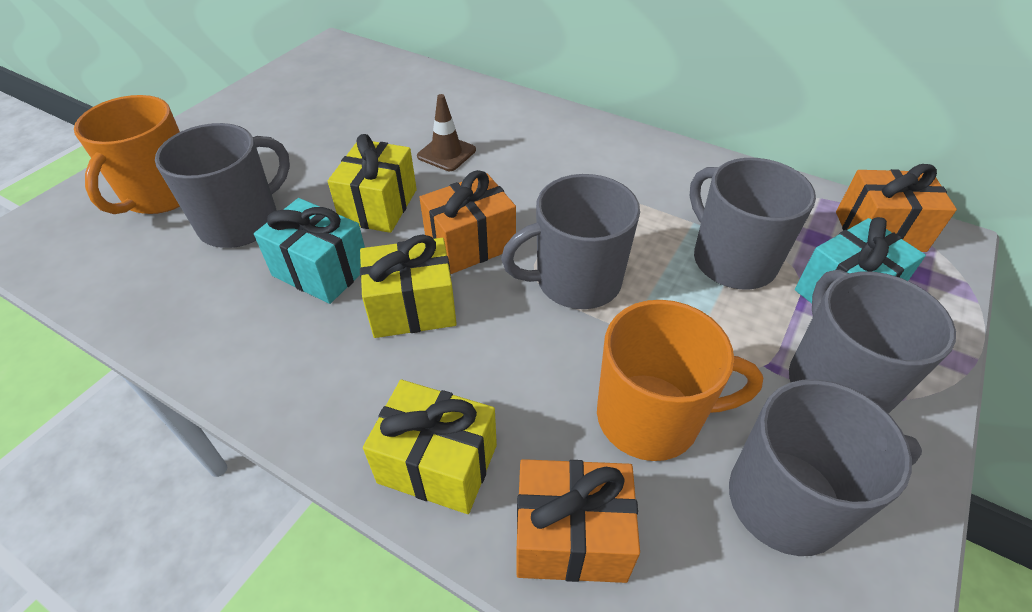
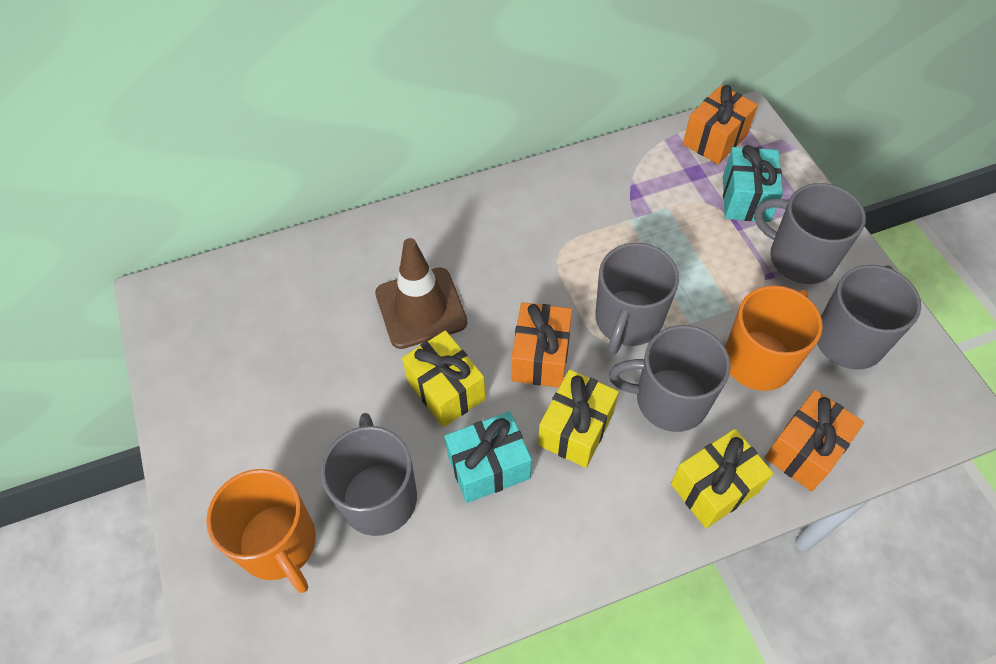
camera: 50 degrees left, 10 degrees up
(446, 153) = (421, 308): brown traffic cone -> brown traffic cone, size x1.75
(732, 260) = (677, 228): grey mug -> grey mug (669, 400)

